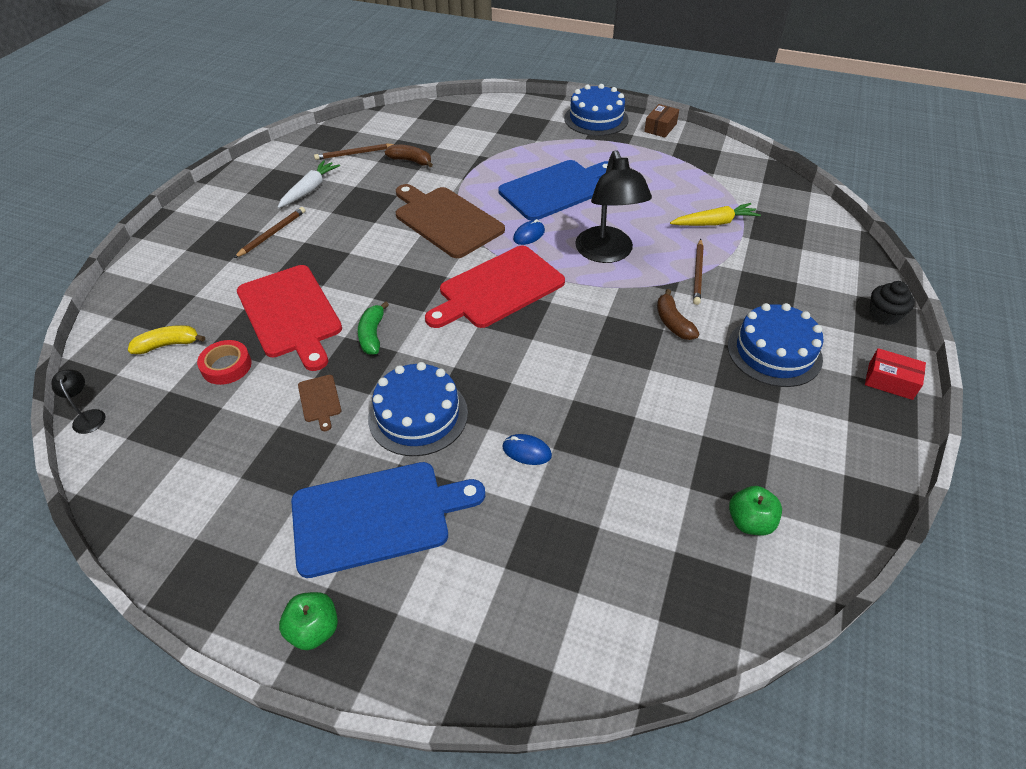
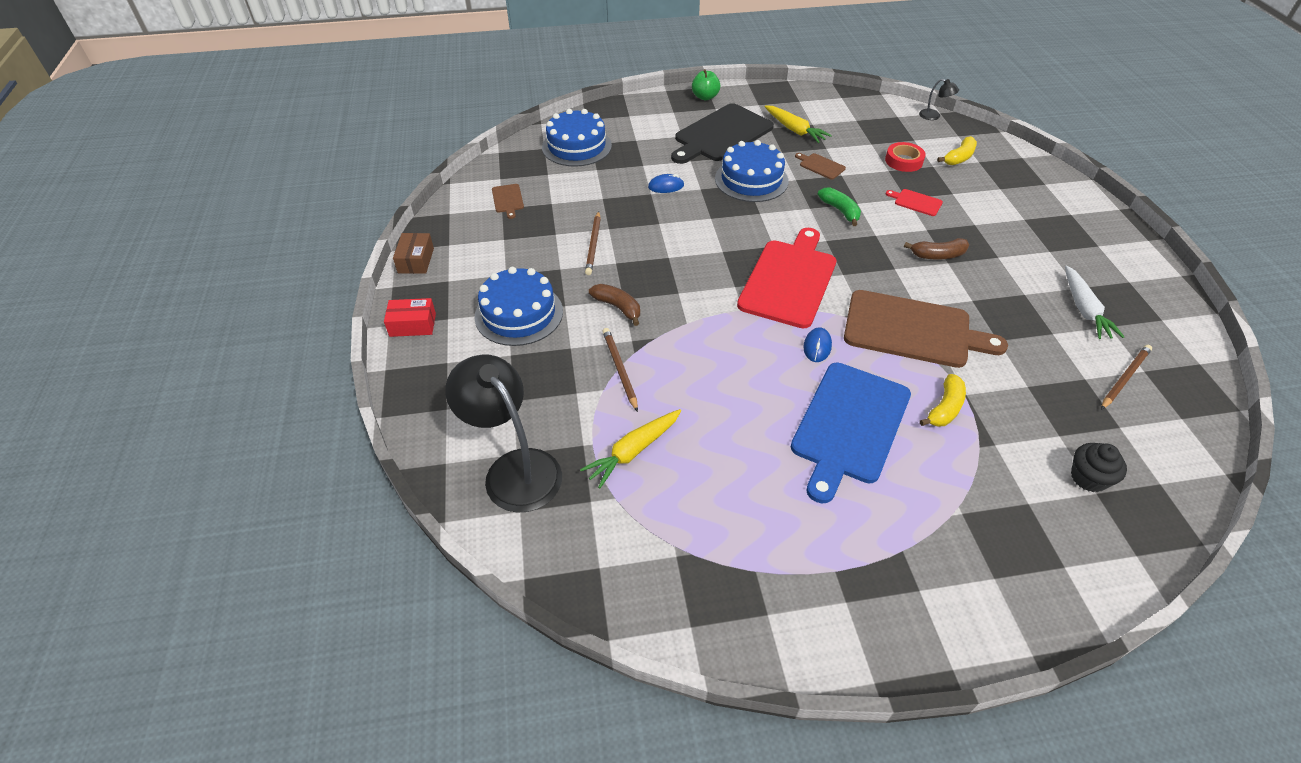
camera: 150 degrees right, 0 degrees up
(272, 234) = (1034, 253): brown pencil -> brown pencil (593, 245)
(276, 477) = (794, 130): none -> yellow carrot
(290, 314) = (916, 202): red cutting board -> red cutting board, size x0.42
(377, 517) = (721, 134): blue cutting board -> black cutting board
(411, 161) = (1053, 396): brown banana -> brown banana (937, 255)
(485, 177) = (944, 408): none -> yellow banana
(596, 119) = (932, 618): blue cake -> blue cake (576, 146)
(607, 253) = (723, 356): black lamp -> black lamp (514, 469)
(660, 128) = (818, 646): brown box -> brown box (416, 260)
(749, 522) = (507, 200): green apple -> brown cutting board
(884, 315) = (417, 393): black cupcake -> black cupcake (1088, 478)

